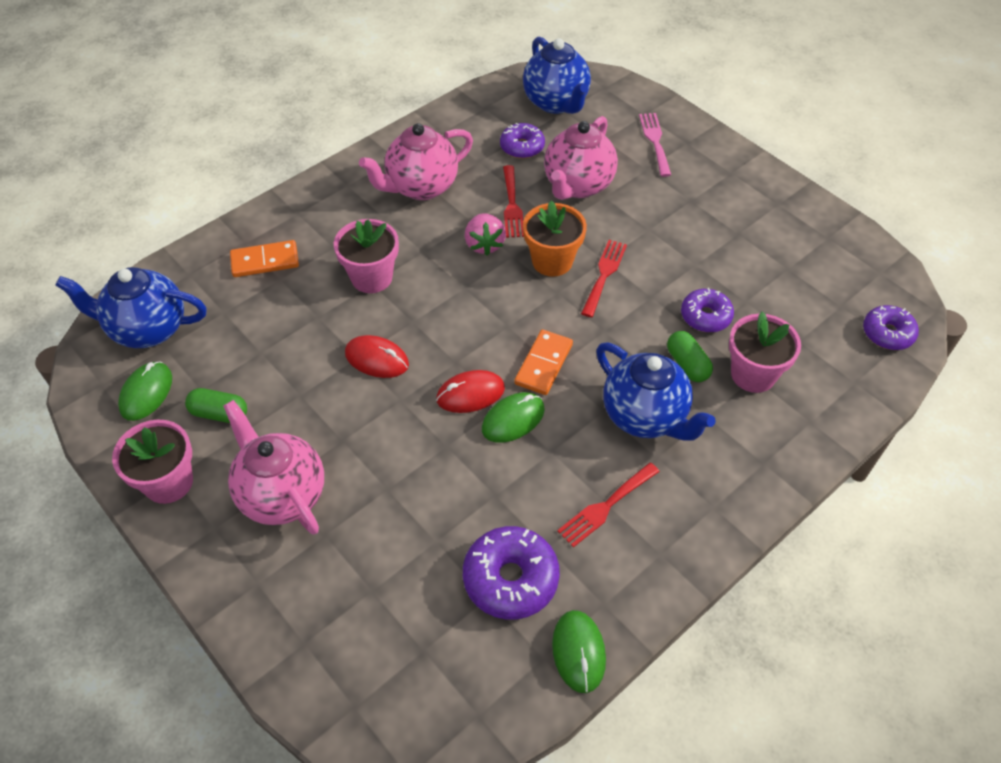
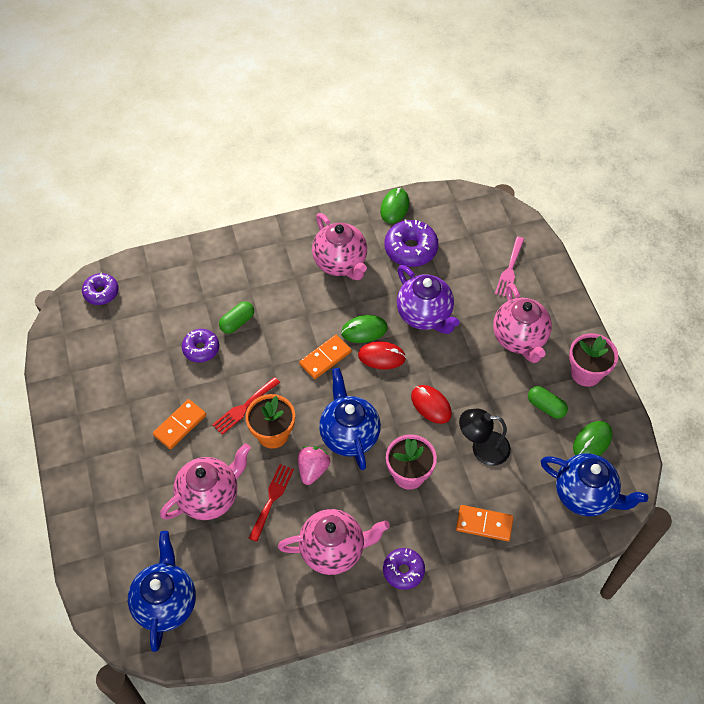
camera: 155 degrees left, 5 degrees up
(292, 334) = (482, 448): none -> black lamp
(437, 475) = (425, 315): none -> purple teapot
(522, 147) = (228, 560): purple donut -> purple donut (403, 571)
(605, 507) = (340, 263): red fork -> pink teapot
(645, 416) = (285, 301): blue teapot -> blue teapot (349, 435)
(655, 141) = (117, 517): pink fork -> pink fork (509, 270)
(661, 233) = (180, 425): none -> orange domino
(687, 364) = (237, 322): green capsule -> green capsule turned 45 degrees clockwise
(753, 374) = (203, 300): pink flower pot -> none

